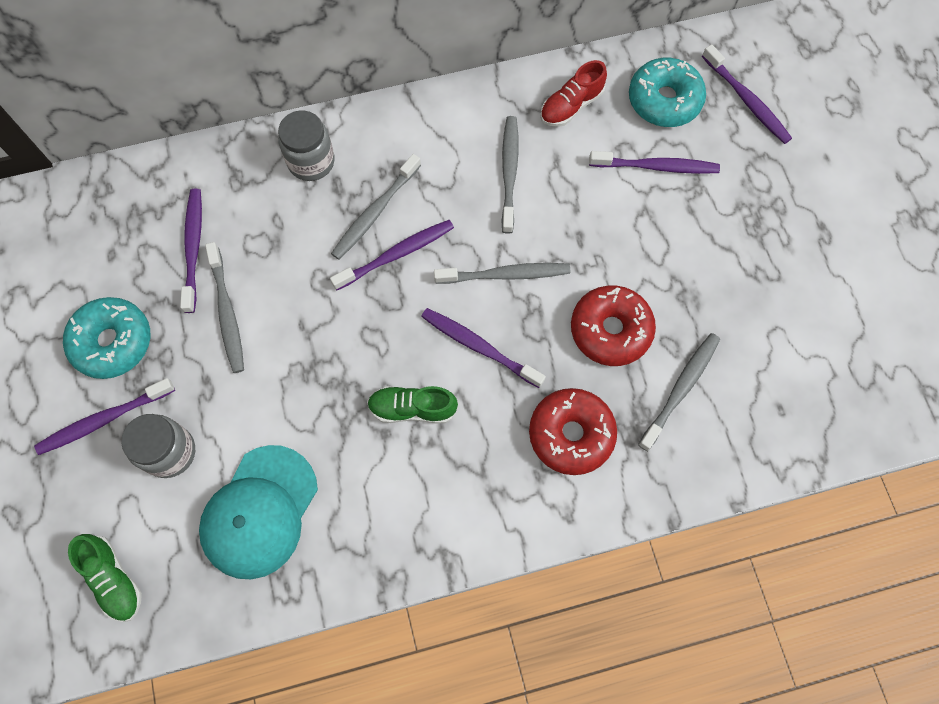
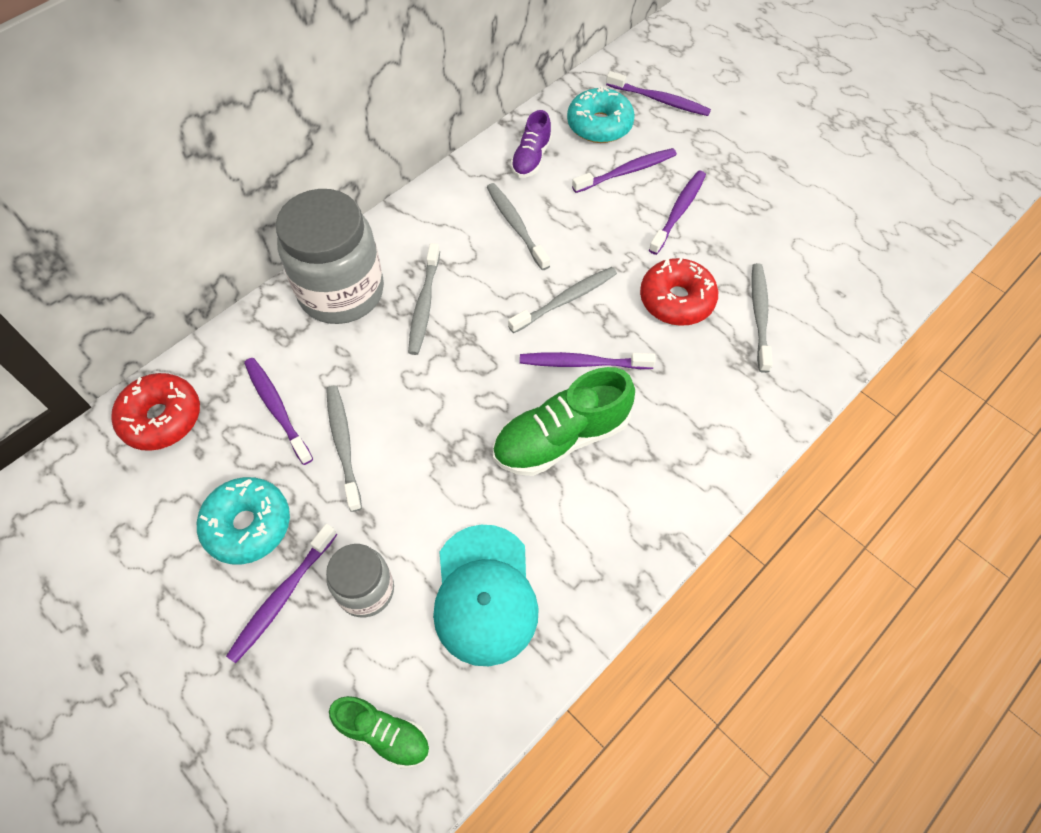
camera: 30 degrees left, 10 degrees down
(227, 312) = (343, 445): grey toothbrush -> grey toothbrush turned 150 degrees counterclockwise
(311, 161) = (341, 292): grey jar -> grey jar, size x1.85
(396, 255) = (464, 328): purple toothbrush -> purple toothbrush (678, 212)
(412, 408) = (561, 438): green shoe -> green shoe, size x1.70
(571, 106) = (531, 158): red shoe -> purple shoe
(571, 434) = (702, 390): red donut -> red donut (162, 418)

